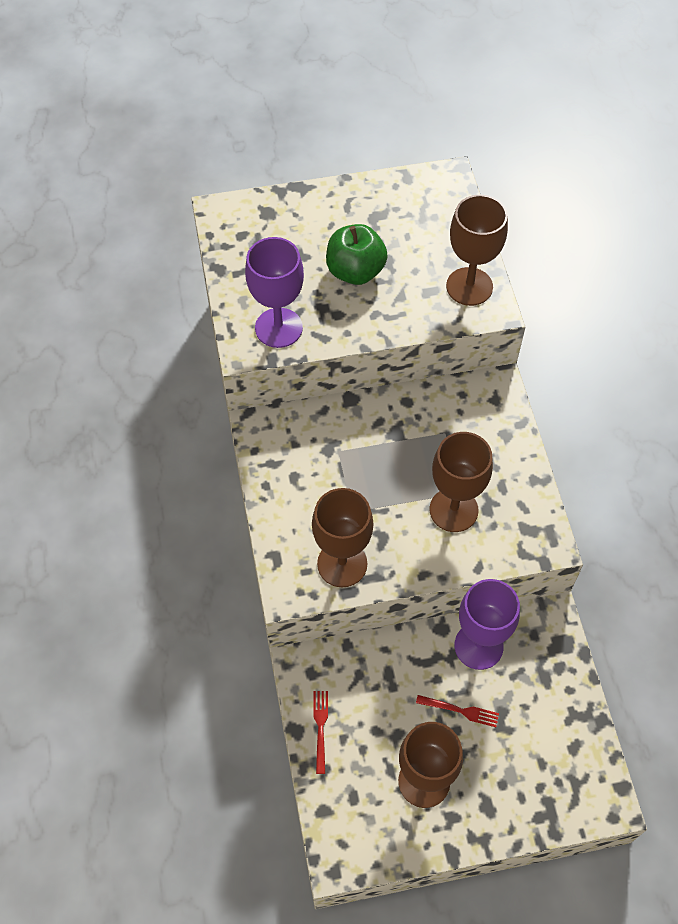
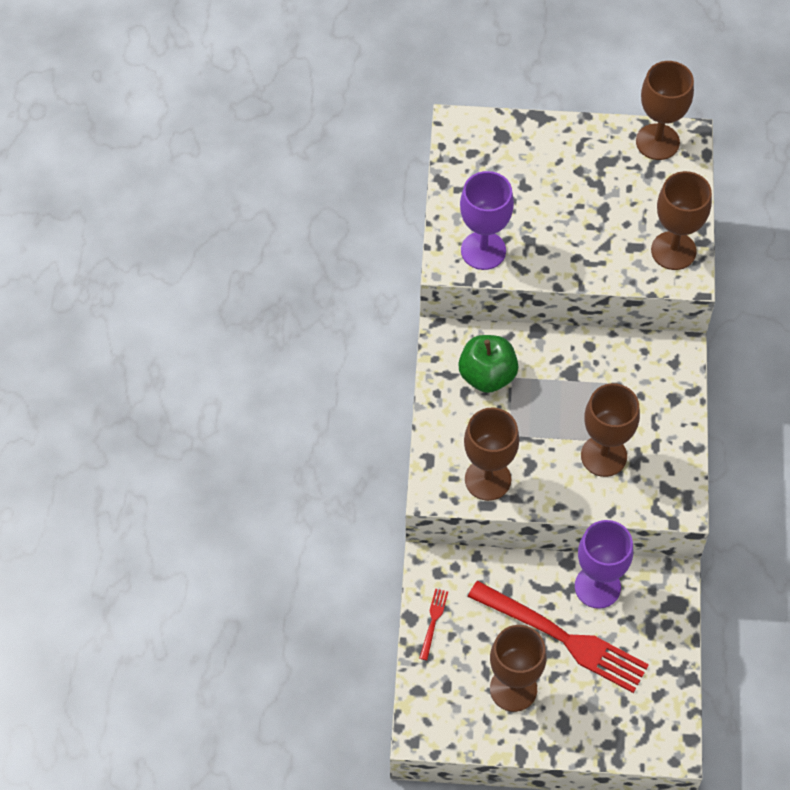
camera: 15 degrees right, 0 degrees up
(355, 271) = (569, 212): green apple -> green apple (487, 376)
(421, 187) = (657, 142): none -> brown goblet
(461, 710) = (564, 638): red fork -> red fork, size x2.47

